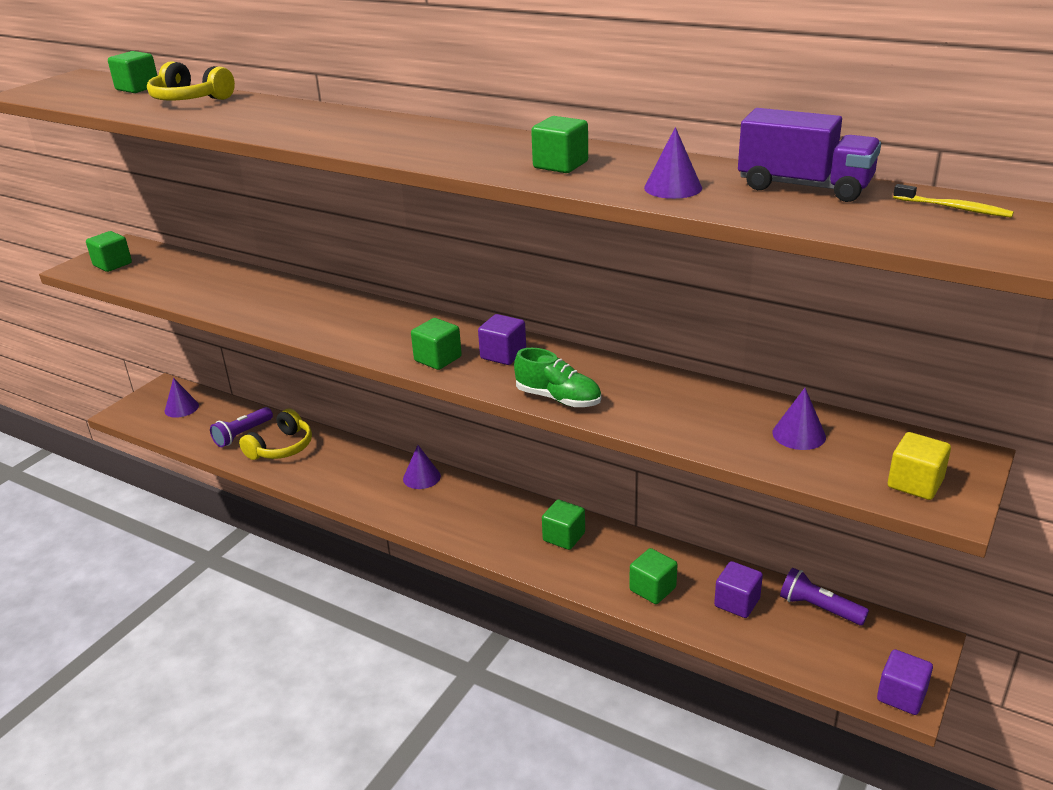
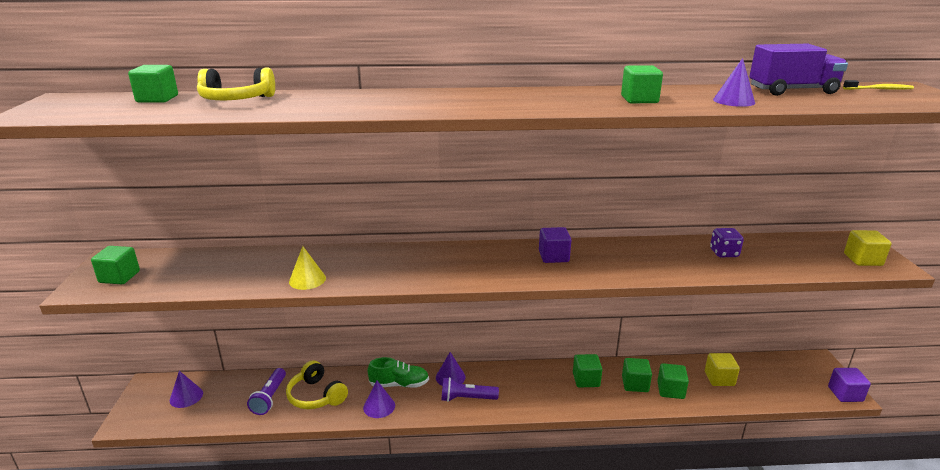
camera: 35 degrees left, 5 degrees down
(242, 309) = (307, 280): none -> yellow cone
(281, 447) = (316, 396): yellow headphones -> yellow headphones turned 135 degrees clockwise
(438, 359) = (516, 271): green cube -> green cube (635, 384)
(558, 399) = (630, 273): green shoe -> green shoe (399, 384)
(719, 413) = (724, 253): none -> purple dice
(737, 602) = (719, 379): purple cube -> yellow cube
(799, 434) = (777, 252): purple cone -> purple cone (379, 406)
(819, 608) = (757, 364): purple flashlight -> purple flashlight (467, 398)

